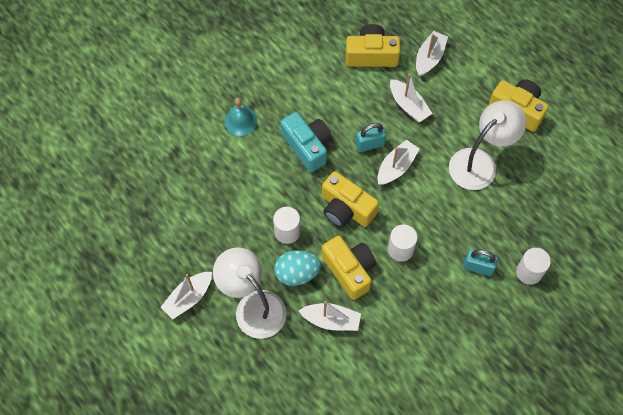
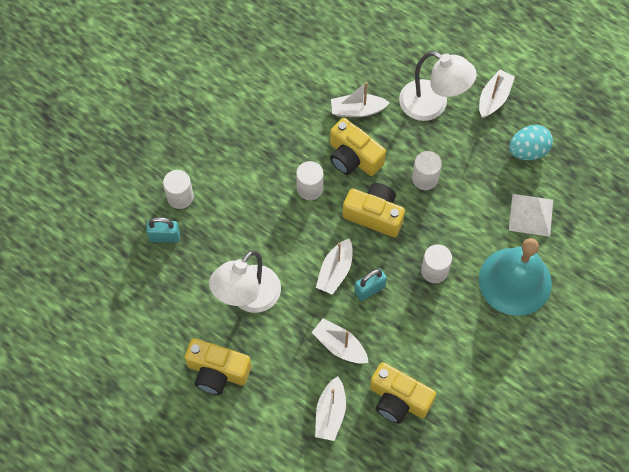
camera: 165 degrees right, 0 degrees up
(202, 174) = (531, 215): none -> white pyramid
(241, 121) = (515, 281): turquoise bell -> turquoise bell, size x2.01
(297, 273) = (402, 143): turquoise egg -> turquoise egg (528, 151)
(307, 146) = (434, 271): turquoise camera -> white cylinder
(371, 55) = (398, 399): yellow camera -> yellow camera turned 45 degrees clockwise
(478, 267) = (231, 190): turquoise padlock -> turquoise padlock (164, 236)

